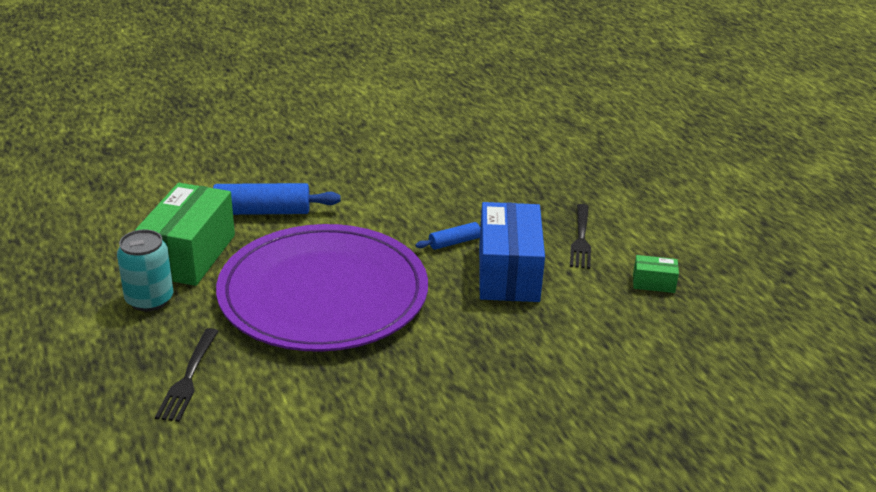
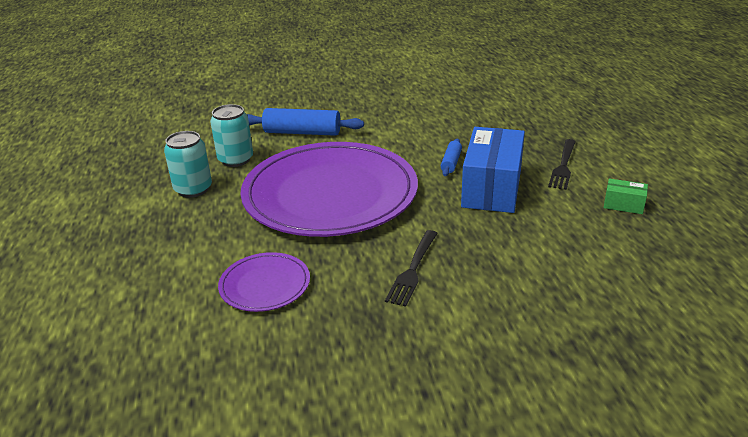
camera: 15 degrees right, 0 degrees up
(188, 378) = (200, 249): black fork -> black fork (413, 270)
(189, 255) = (235, 159): green box -> turquoise can
(283, 415) = (265, 285): none -> purple plate
(454, 242) = (451, 162): blue rolling pin -> blue rolling pin turned 60 degrees counterclockwise

